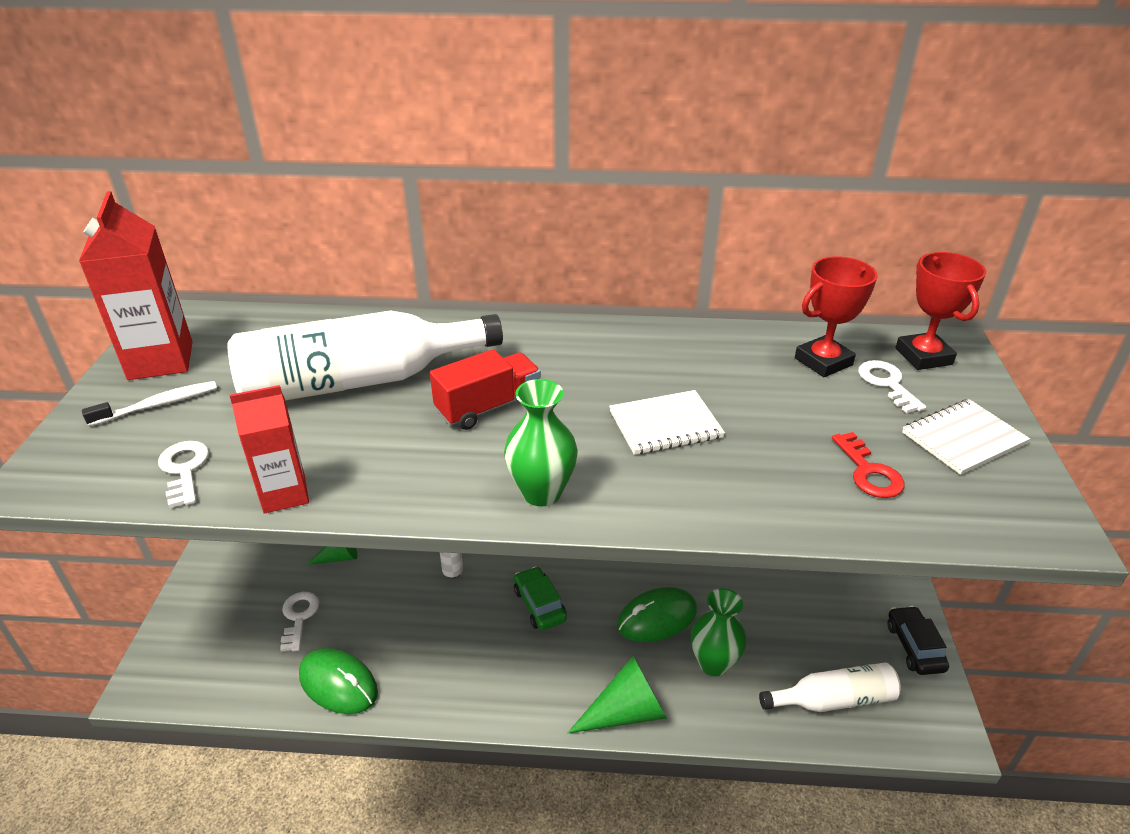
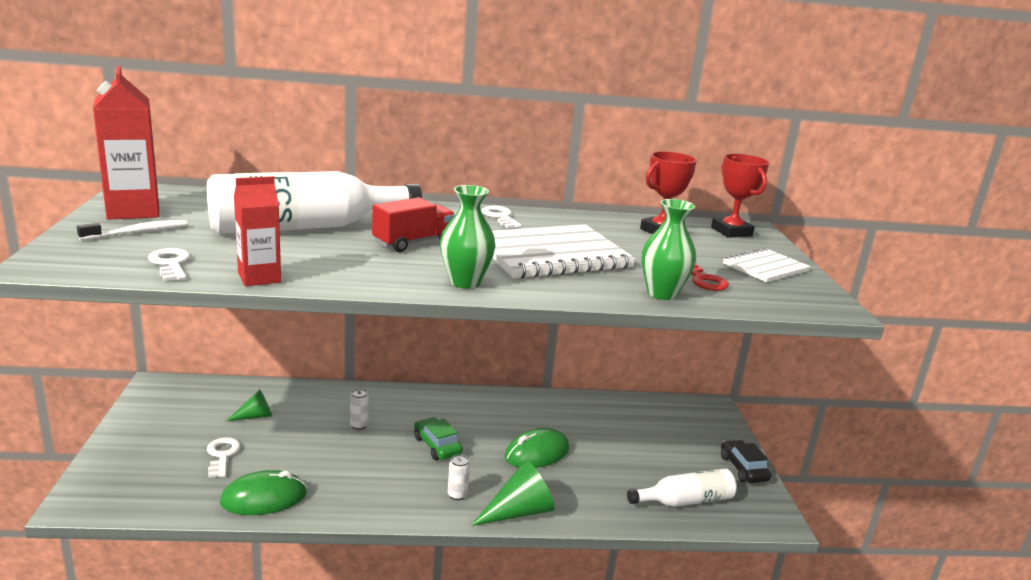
camera: 10 degrees left, 15 degrees down
(338, 684) = (264, 498): green mouse -> green mouse turned 45 degrees counterclockwise
(556, 683) = (457, 495): none -> white can
(665, 424) = (551, 255): white notebook -> white notebook, size x1.83
(713, 663) = (587, 480): green vase -> green vase (662, 293)
(887, 384) = (708, 242): white key -> white key (500, 217)

